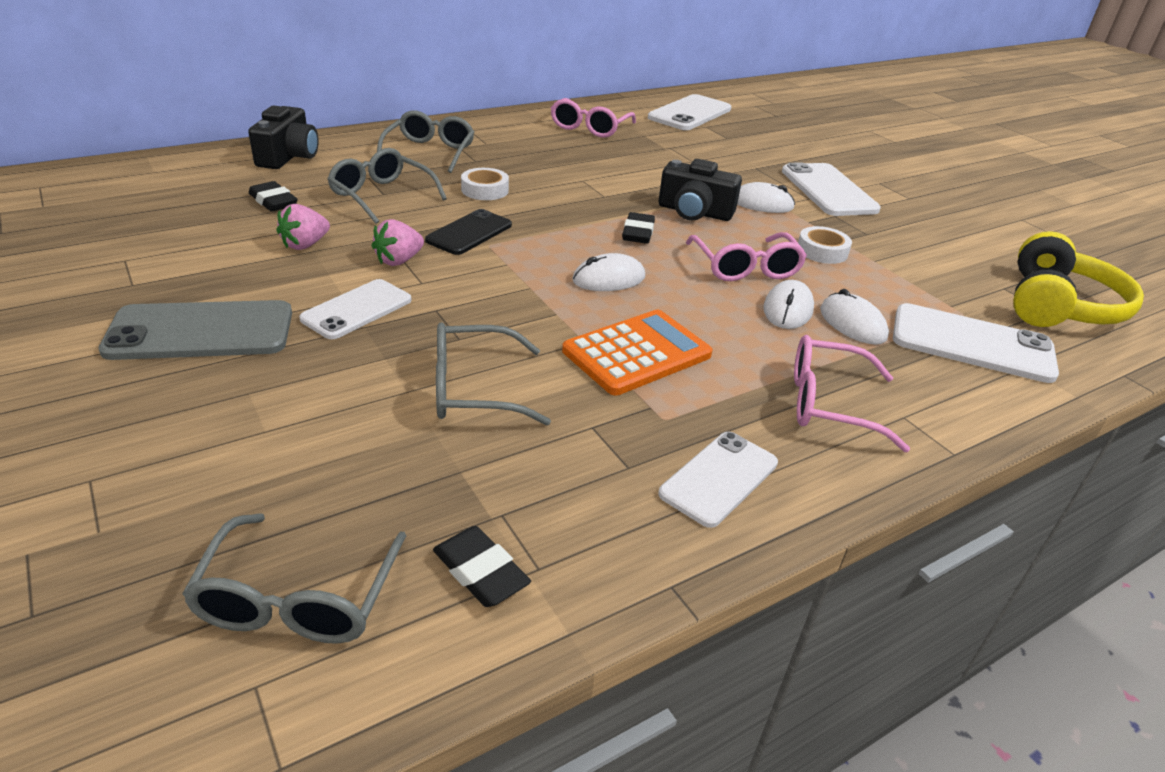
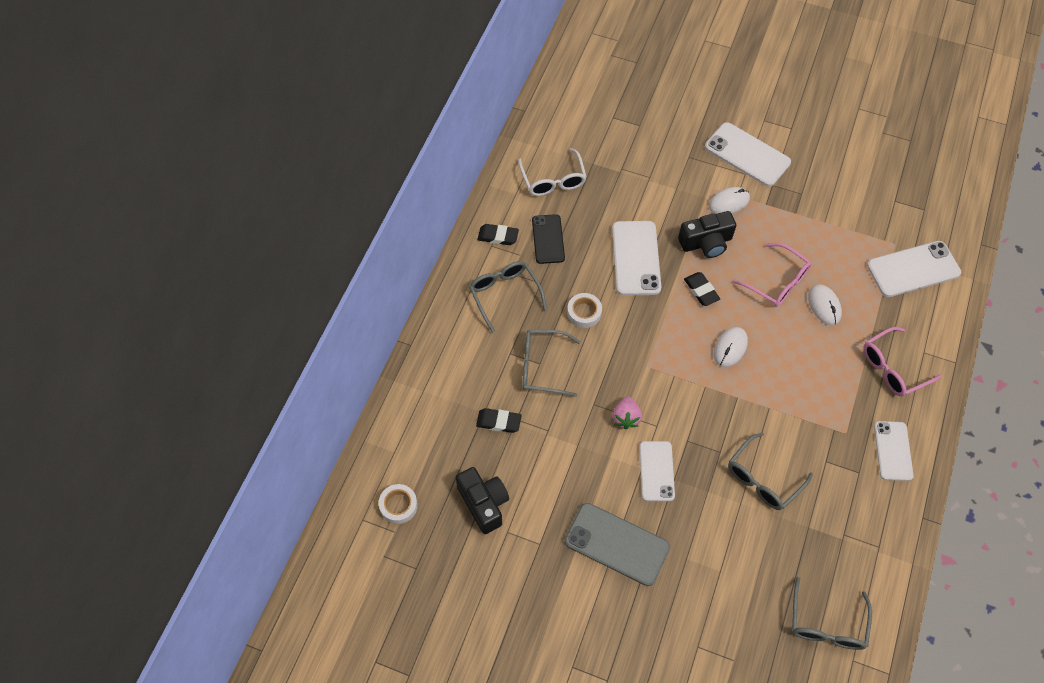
camera: 35 degrees left, 25 degrees up
(201, 331) = (617, 544): grey phone -> grey phone turned 75 degrees clockwise
(288, 157) = (439, 370): black camera -> black camera (484, 503)
(298, 599) = (826, 624): grey glasses -> grey glasses turned 45 degrees clockwise
(305, 245) = (568, 444): pink strawberry -> none
(469, 233) = (627, 363): black phone -> black phone (548, 239)
(480, 572) = (864, 564): black eraser -> black eraser (498, 236)
(589, 128) = (553, 180): pink glasses -> white glasses
(637, 353) = (797, 397): orange calculator -> none
(690, 113) = (587, 105): white phone -> white phone (636, 258)
(822, 251) = (796, 233): white tape -> white tape (398, 505)
(852, 323) = (857, 294): white mouse -> none
(1058, 306) = (926, 200): yellow headphones -> none

